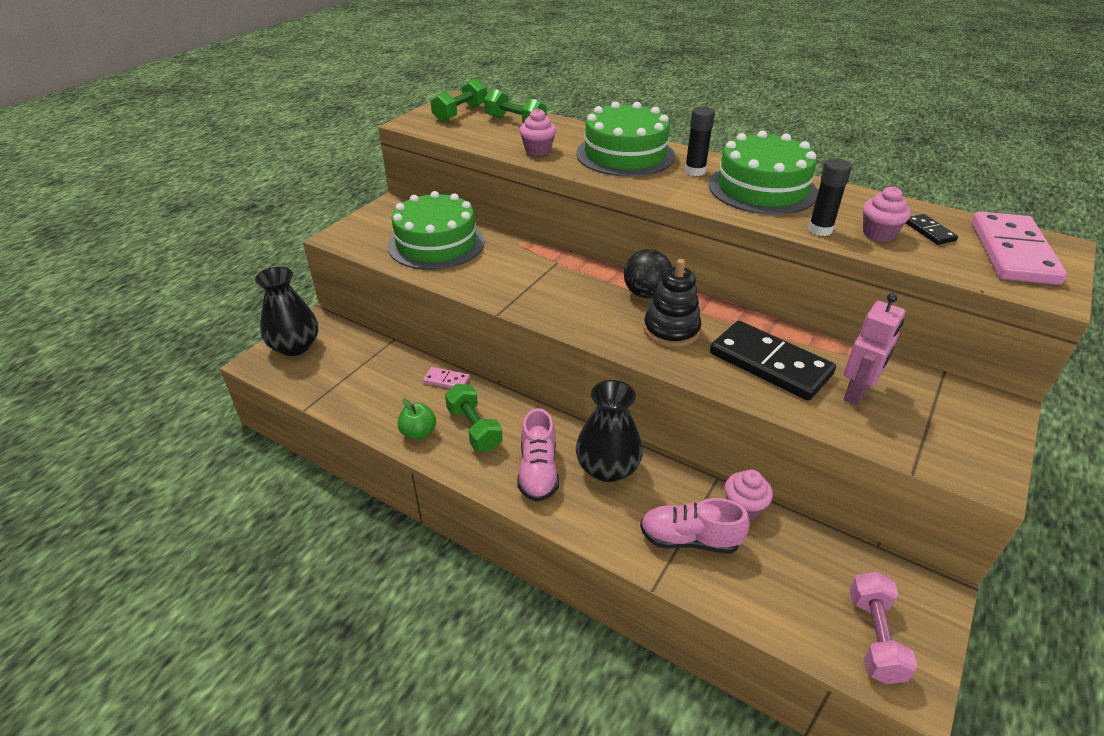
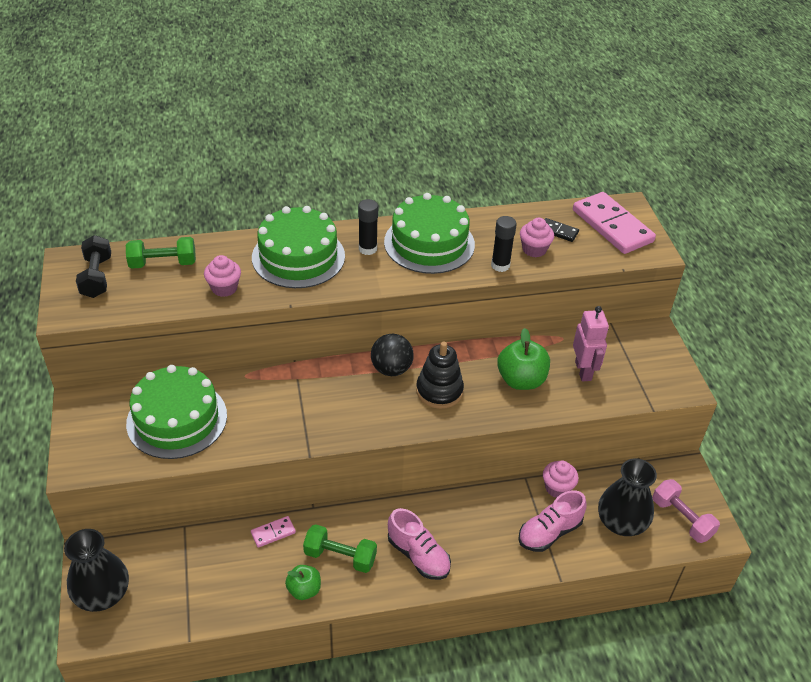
camera: 45 degrees left, 5 degrees up
(460, 113) = (96, 277): green dumbbell -> black dumbbell
(607, 468) = (457, 520): black vase -> black vase (621, 522)
(770, 364) = (521, 380): black domino -> green apple

